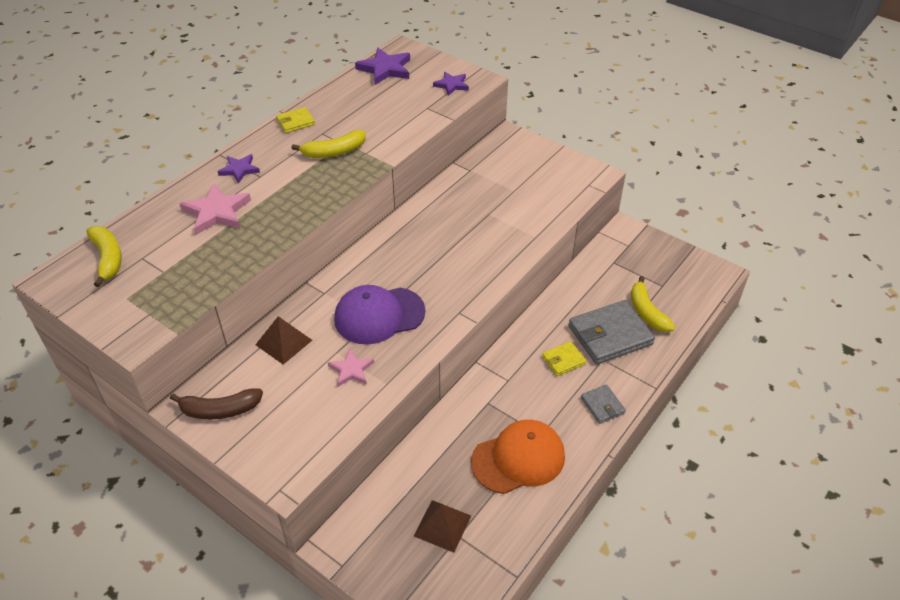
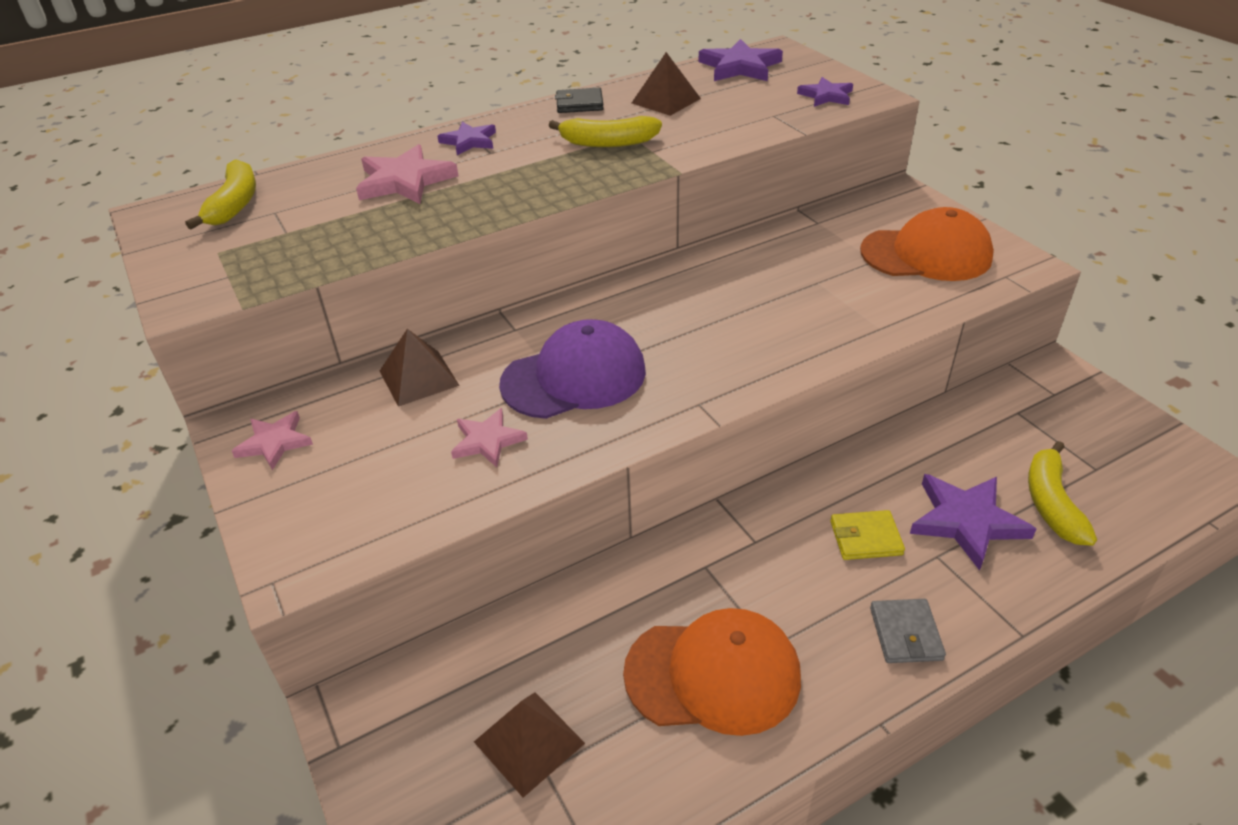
camera: 25 degrees right, 5 degrees down
(220, 410) = (274, 442): brown banana -> pink star
(295, 122) = (579, 104): yellow wallet -> black wallet
(352, 108) = (666, 101): none -> brown pyramid
(379, 315) = (574, 377): purple cap -> purple cap turned 150 degrees clockwise
(541, 179) = (926, 254): none -> orange cap
(610, 335) = (966, 521): grey wallet -> purple star

